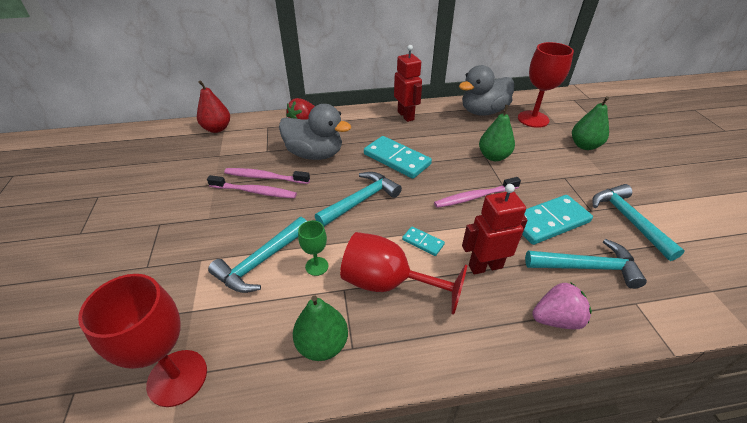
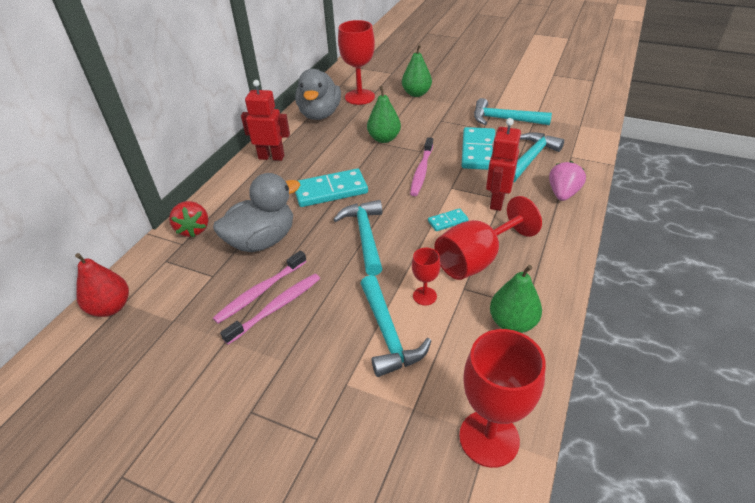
camera: 55 degrees left, 0 degrees up
(317, 266) = (424, 296): green goblet -> red goblet

